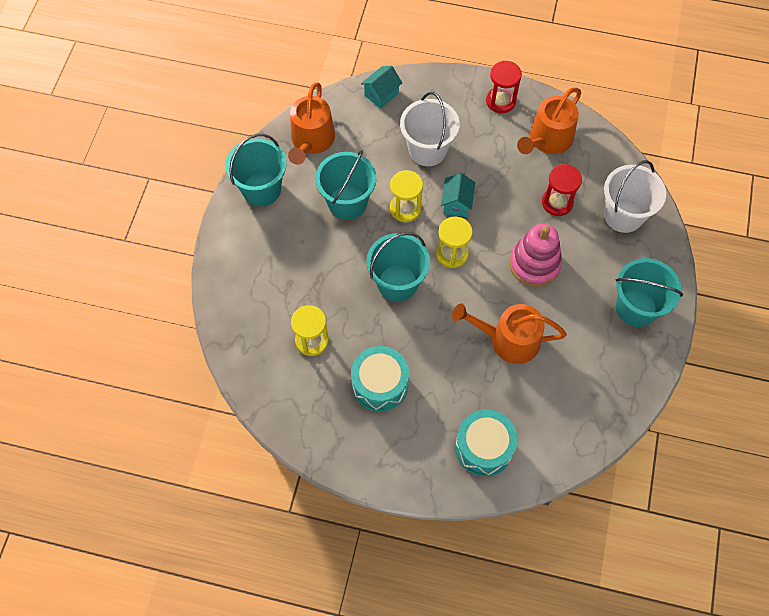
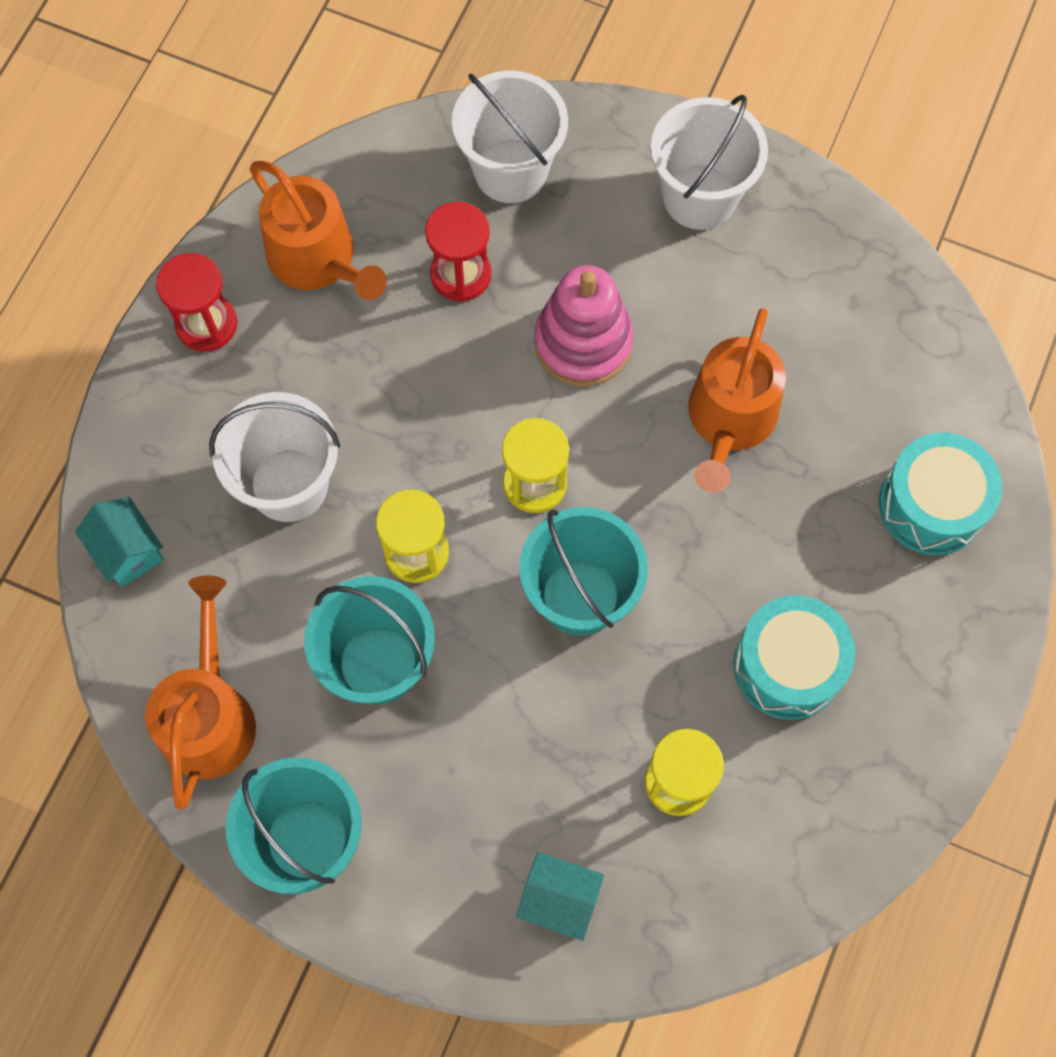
camera: 80 degrees left, 5 degrees up
(311, 141) = (209, 715): orange watering can -> orange watering can turned 105 degrees counterclockwise
(456, 203) = (425, 453): turquoise house -> turquoise house (559, 900)
(636, 308) = (699, 197): turquoise bucket -> white bucket

